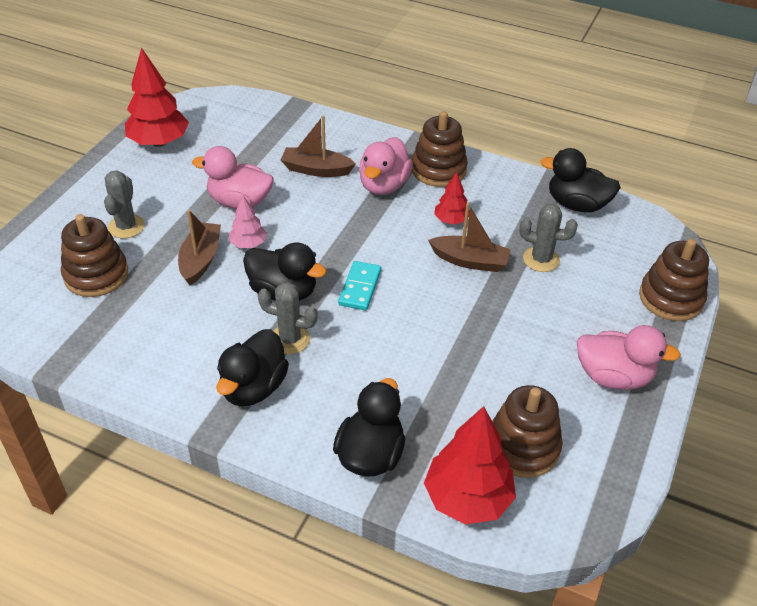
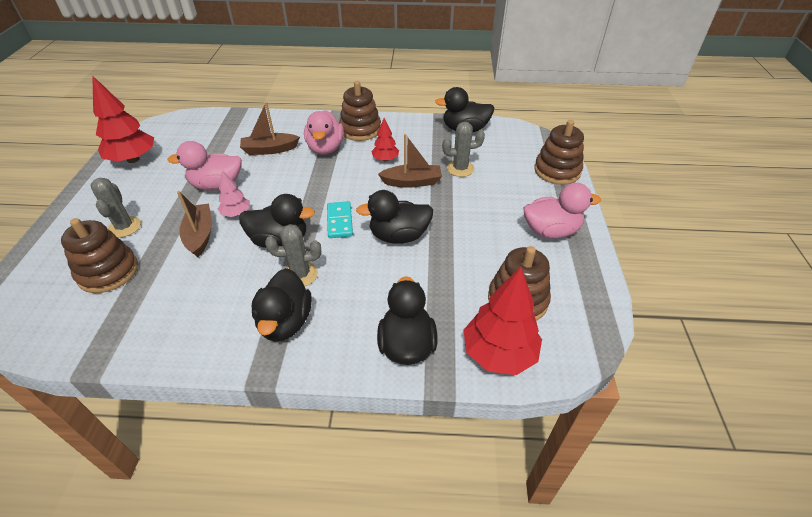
camera: 20 degrees left, 0 degrees up
(421, 326) = (399, 236): none -> black duck

